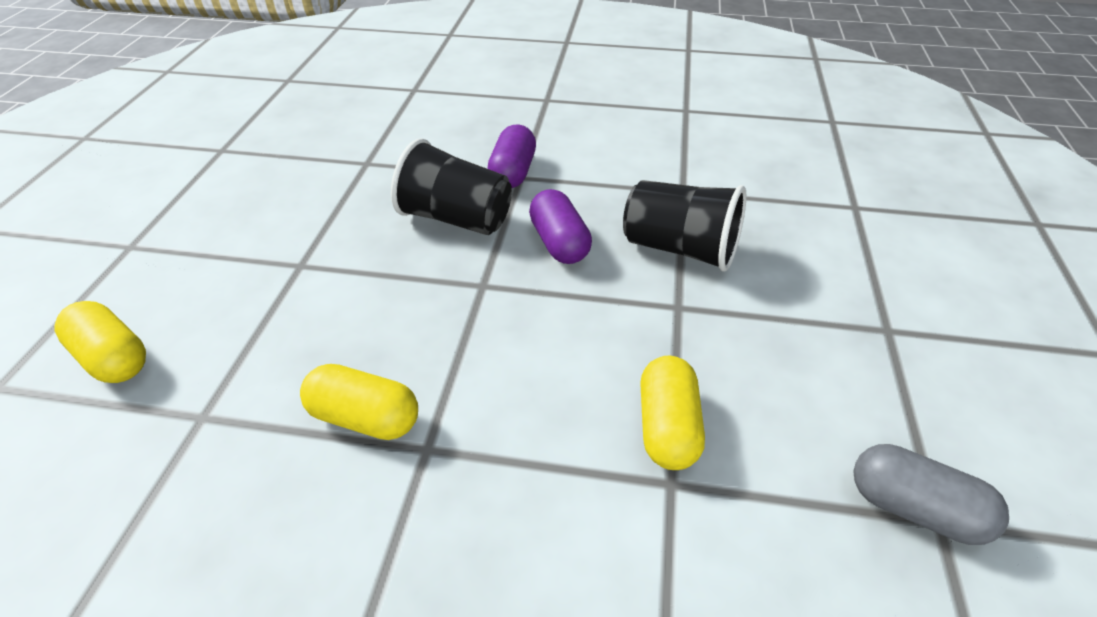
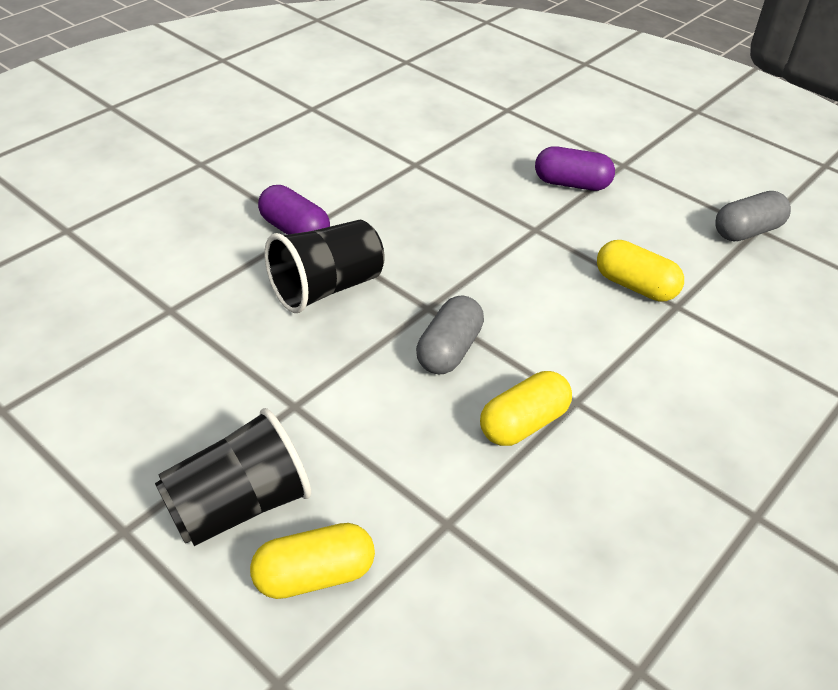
camera: 60 degrees left, 0 degrees up
(433, 323) = (449, 350): none -> grey capsule
(559, 243) = (416, 248): purple capsule -> purple capsule (571, 184)
(680, 249) = (479, 198): black cup -> black cup (238, 506)

